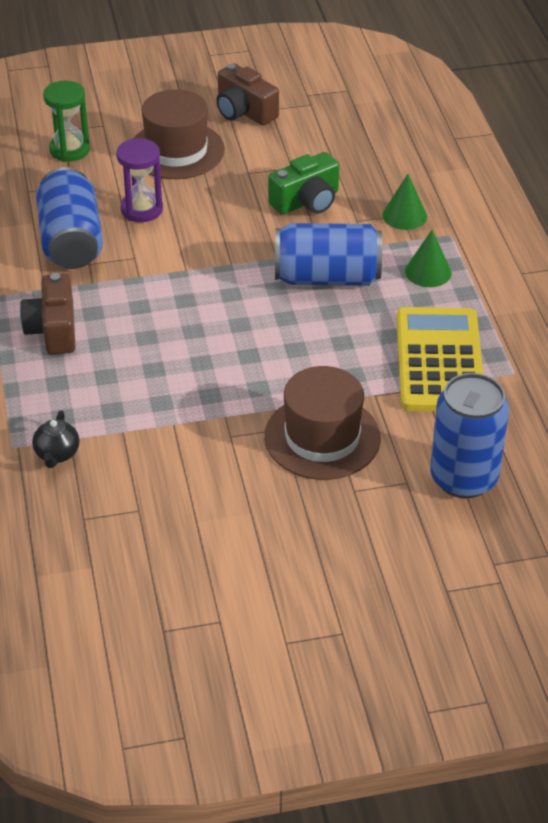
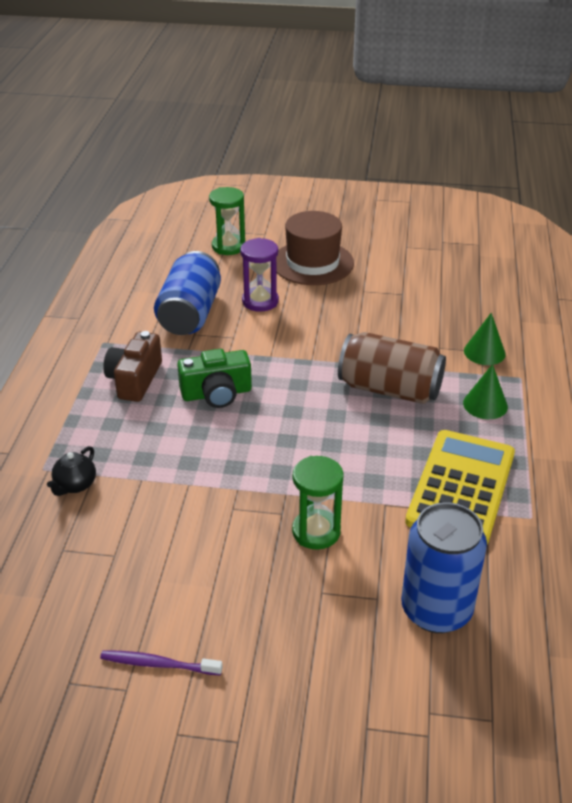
camera: 20 degrees right, 5 degrees down
(237, 592) = (158, 664): none -> purple toothbrush
(244, 111) = (383, 244): brown camera -> none
(306, 201) = (402, 323): green camera -> green camera (216, 393)
(322, 437) = (316, 532): brown hat -> green hourglass
(327, 277) = (390, 389): blue can -> brown can

